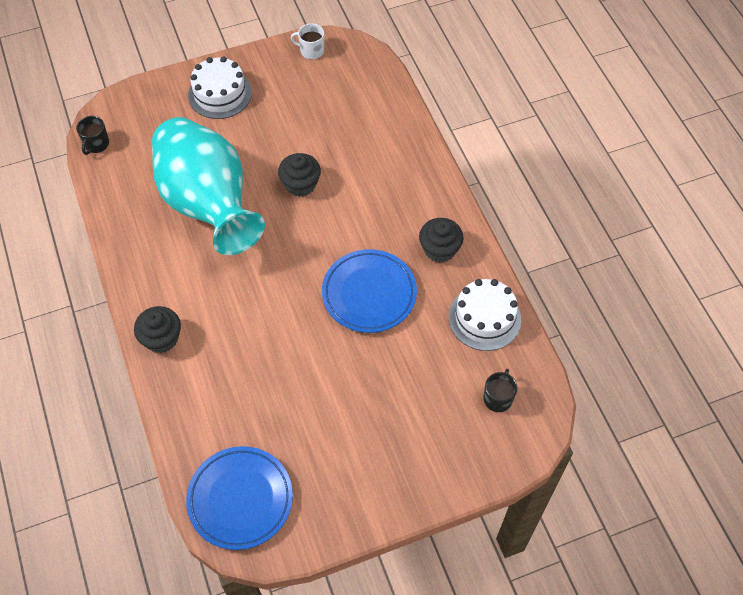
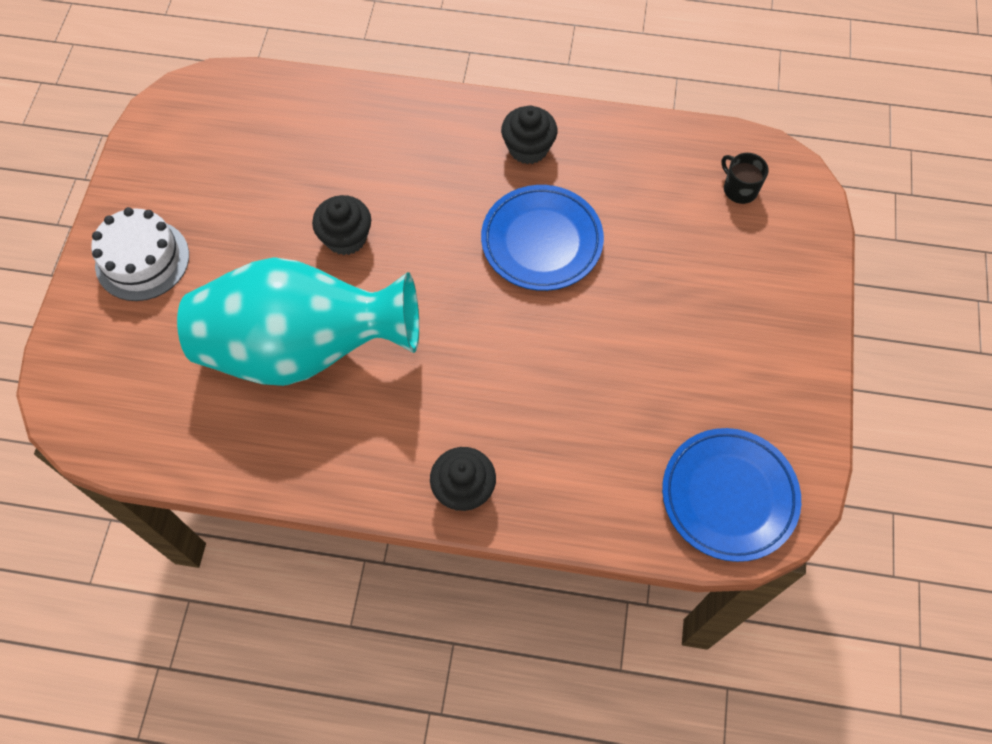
camera: 60 degrees left, 5 degrees up
(96, 144) = (107, 440): black mug -> none
(311, 51) = (157, 133): white mug -> none
(484, 318) = (639, 152): white cake -> none

